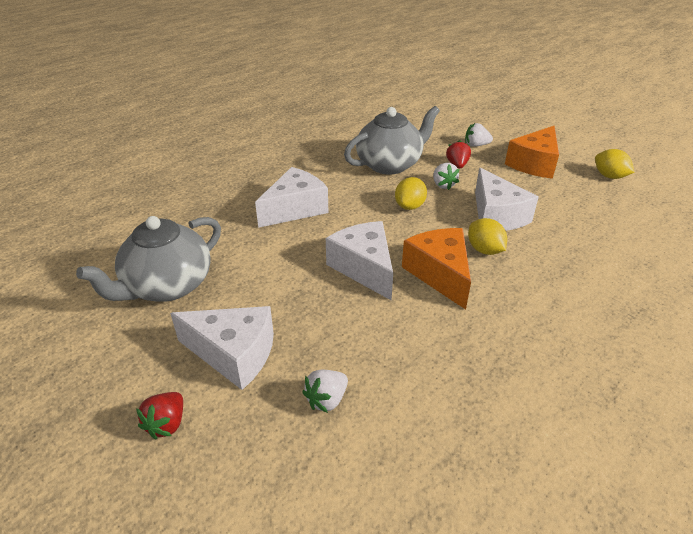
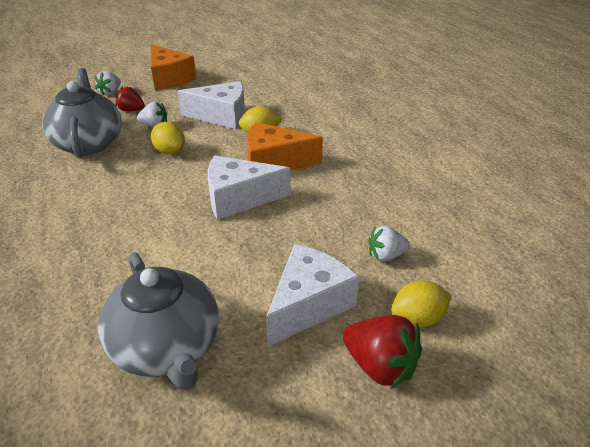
camera: 70 degrees left, 0 degrees up
(167, 424) = (380, 366): red strawberry -> red strawberry, size x1.55
(295, 209) = (105, 220): white cheese -> none
(327, 400) = (386, 255): white strawberry -> white strawberry turned 105 degrees clockwise
(609, 176) = (216, 59): yellow lemon -> yellow lemon (418, 319)

